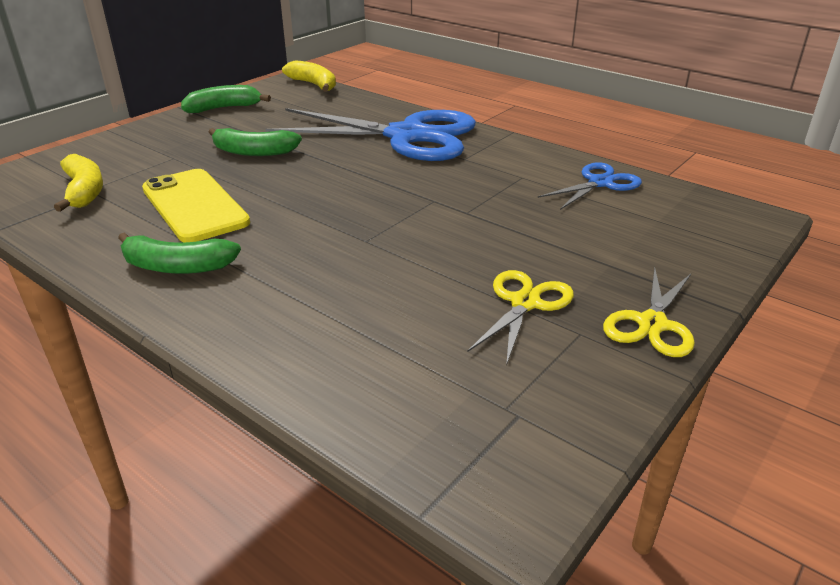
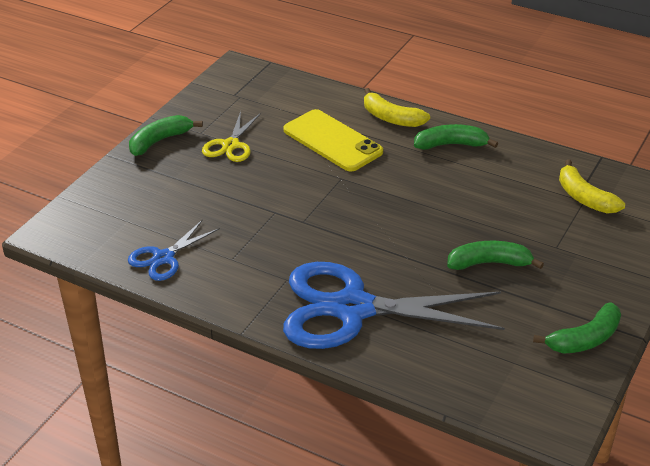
camera: 170 degrees right, 5 degrees up
(195, 205) = (485, 193): yellow phone -> yellow phone (332, 141)
(314, 84) = (518, 417): yellow banana -> yellow banana (391, 118)
(652, 324) = (159, 141): yellow scissors -> green banana

